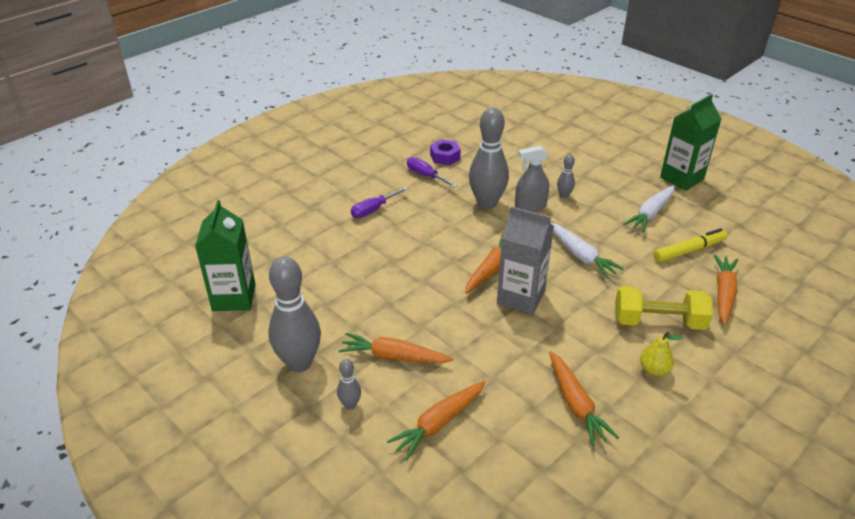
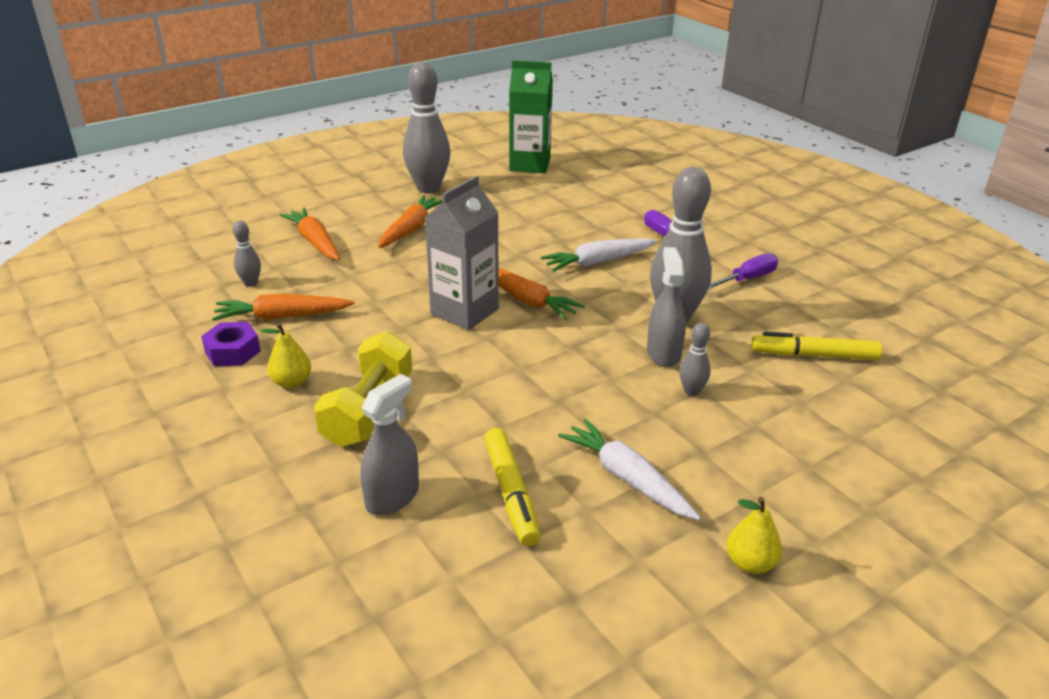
camera: 100 degrees right, 5 degrees down
(350, 404) = (364, 206): grey bowling pin -> grey bowling pin (251, 283)
(445, 157) = (804, 299): purple nut -> purple nut (233, 351)
(506, 156) = (814, 355): none -> yellow marker
(581, 256) = (531, 375): white carrot -> white carrot (597, 262)
(681, 178) = (750, 563): green carton -> yellow pear
(723, 293) = (392, 497): orange carrot -> grey spray bottle

